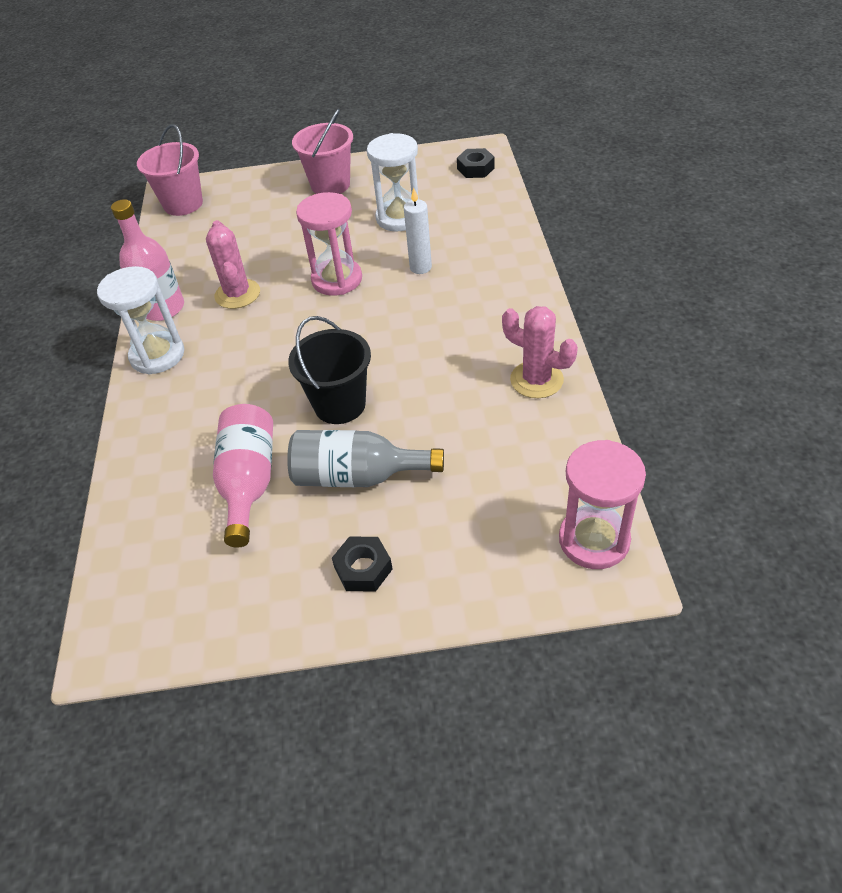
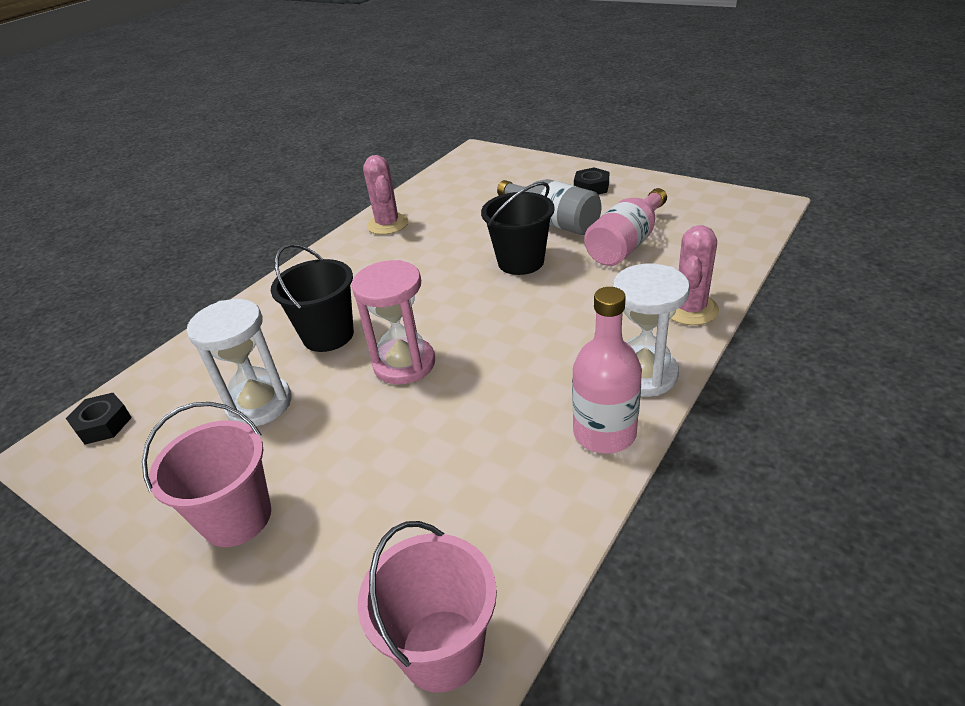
camera: 140 degrees left, 10 degrees down
(237, 294) = (509, 403): pink cactus -> pink cactus (690, 309)
(420, 267) = (328, 335): white candle -> black bucket
(594, 540) = (470, 162): pink hourglass -> none

